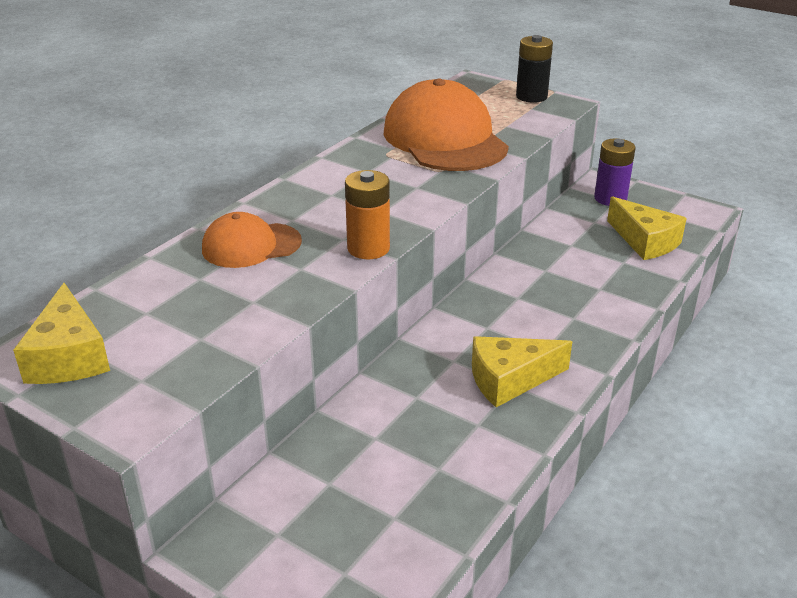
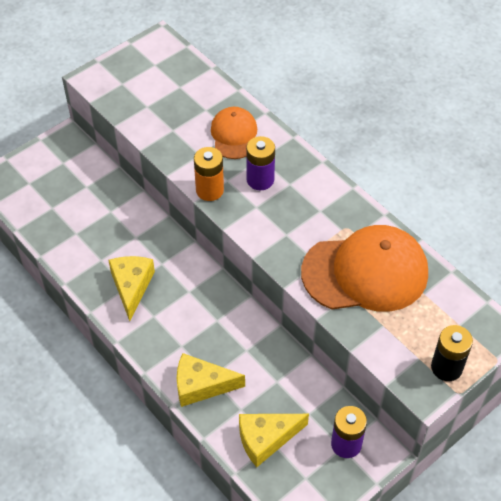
camera: 105 degrees right, 20 degrees up
(69, 356) = (152, 59): yellow cheese -> yellow cheese (201, 385)
(332, 214) = (260, 180): none -> purple battery

